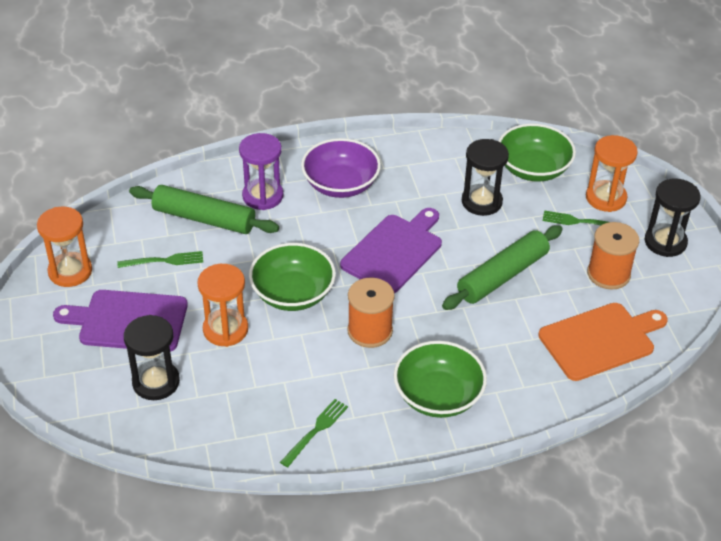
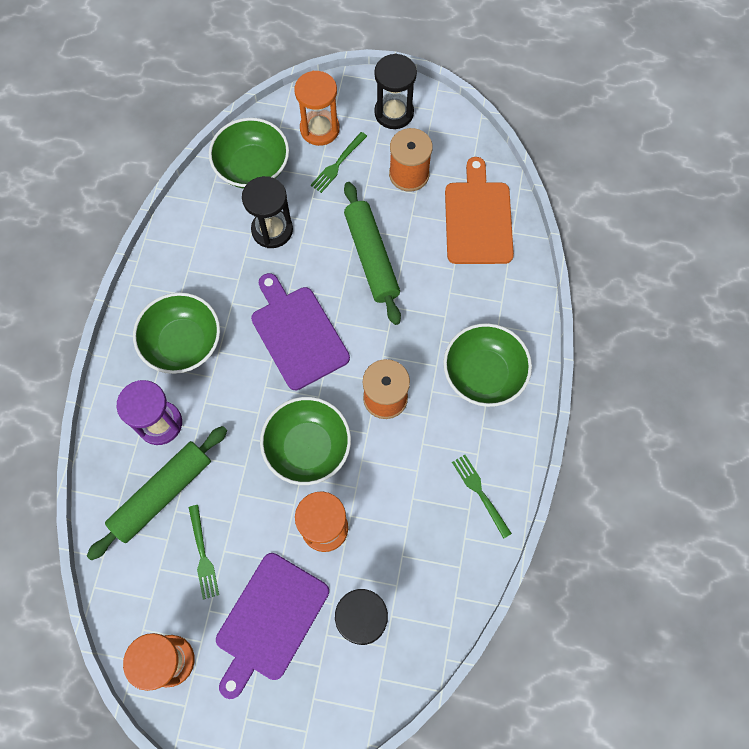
camera: 65 degrees left, 25 degrees up
(164, 261) = (203, 555): green fork -> green fork turned 150 degrees clockwise
(340, 184) = (183, 343): purple bowl -> green bowl

